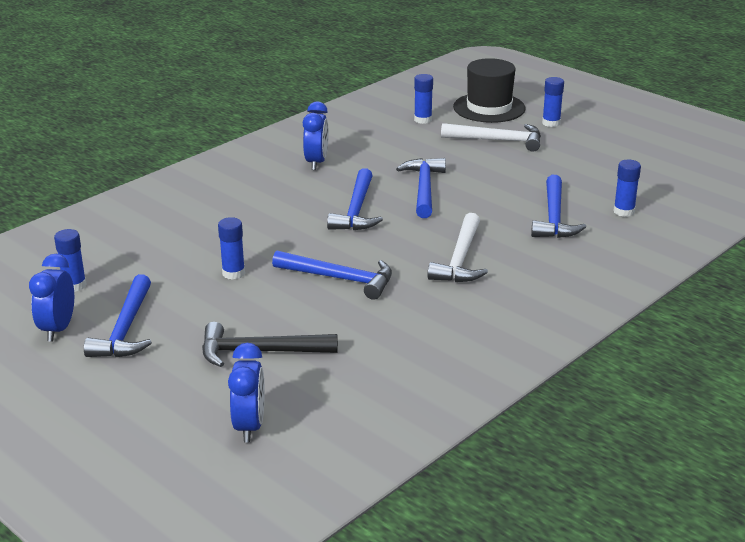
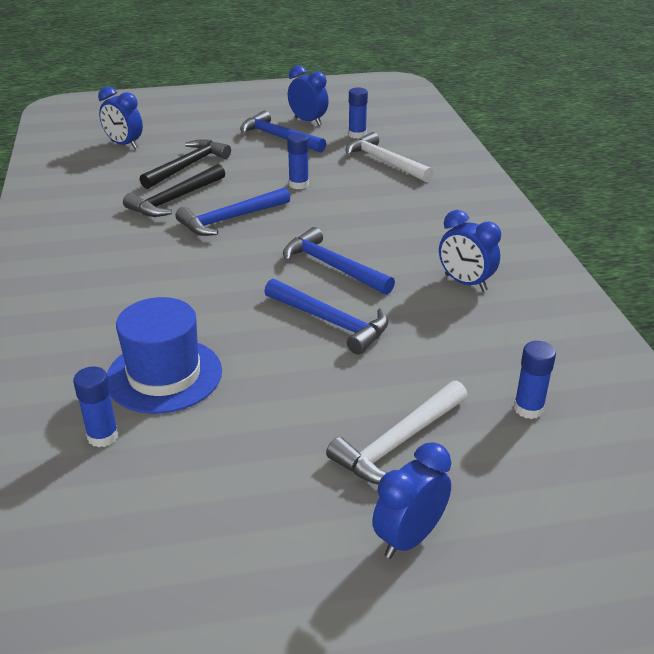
camera: 125 degrees right, 5 degrees up
(339, 323) = (174, 199): none -> black hammer
(460, 259) = (176, 282): white hammer -> white hammer (384, 162)
(489, 108) = (525, 500): black hat -> none
(551, 123) = (409, 538): blue glue stick -> blue clock
(554, 217) = (164, 375): blue hammer -> blue hat

